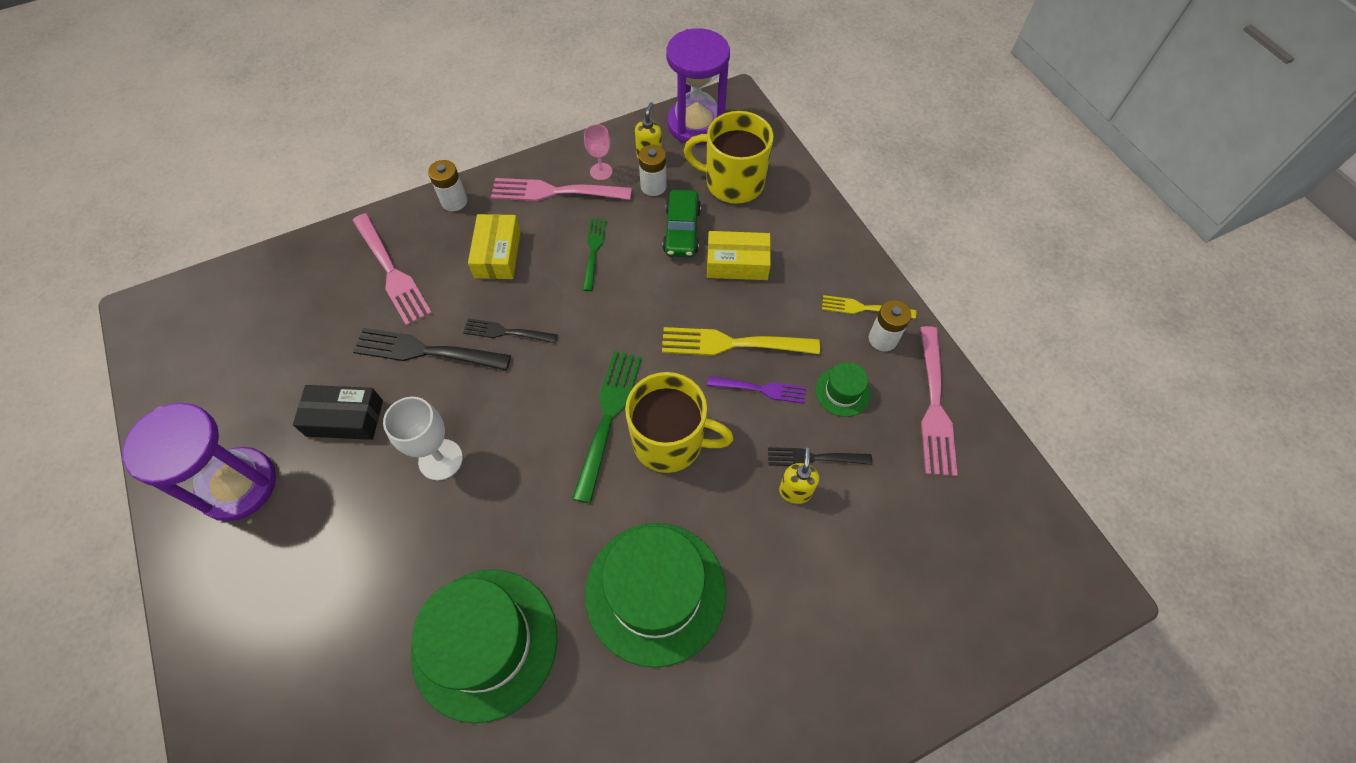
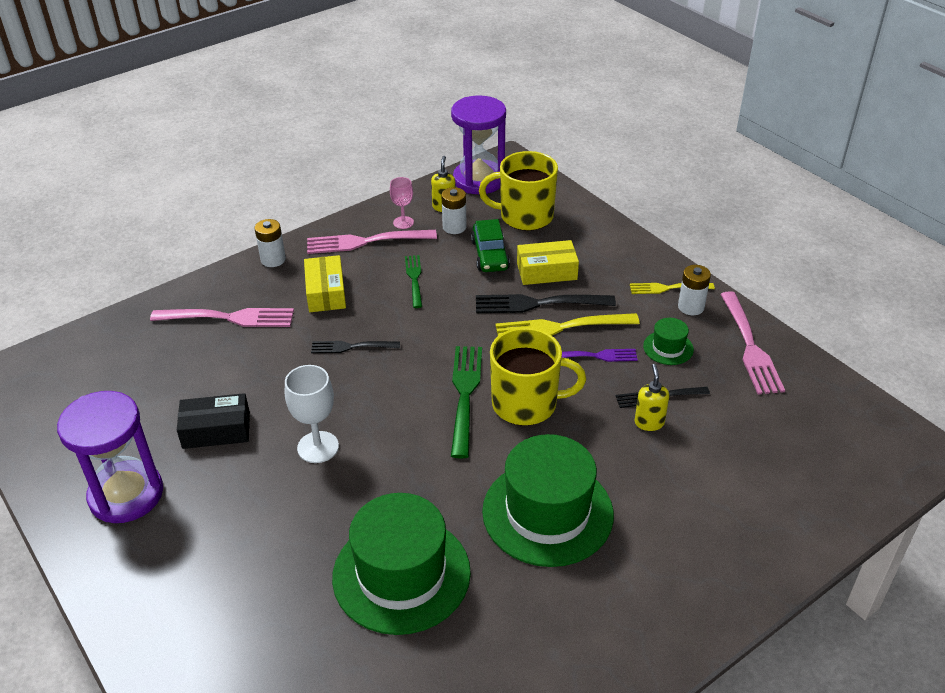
camera: 10 degrees left, 20 degrees down
(391, 272) = (229, 318): pink fork -> pink fork turned 45 degrees counterclockwise
(426, 351) = (279, 370): black fork -> black fork (538, 303)

